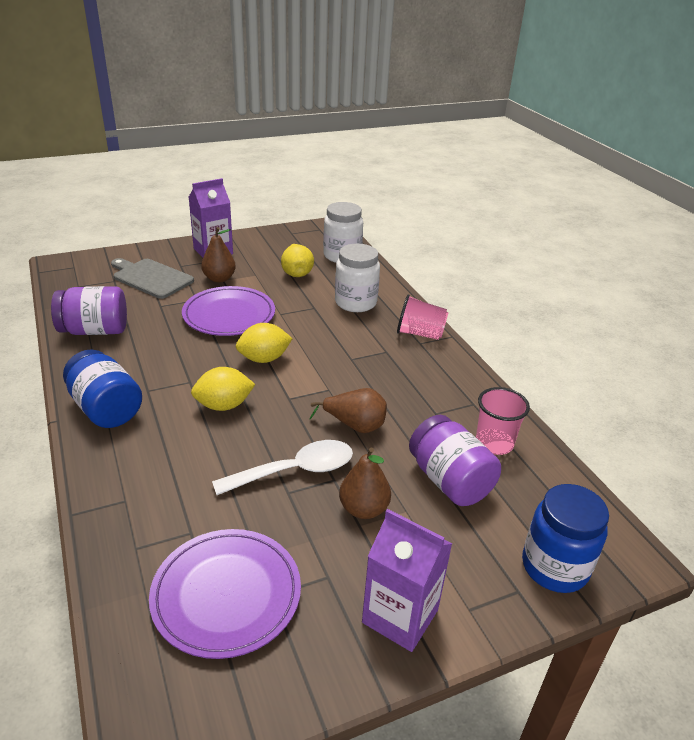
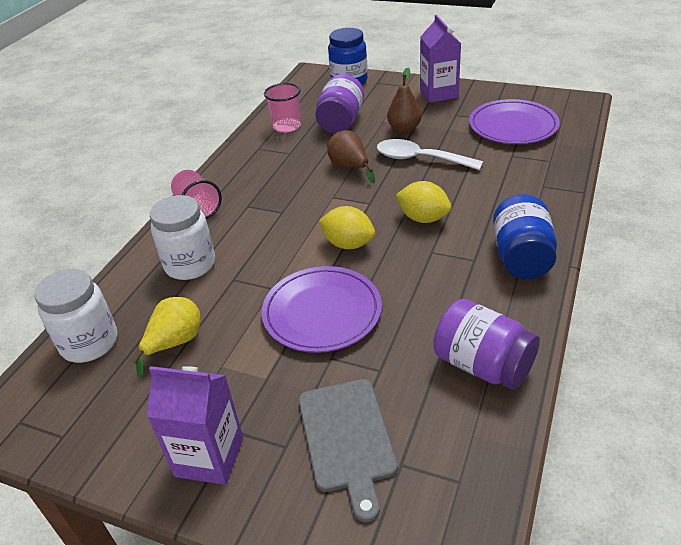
camera: 130 degrees left, 5 degrees up
(219, 279) = (268, 383): brown pear -> none

